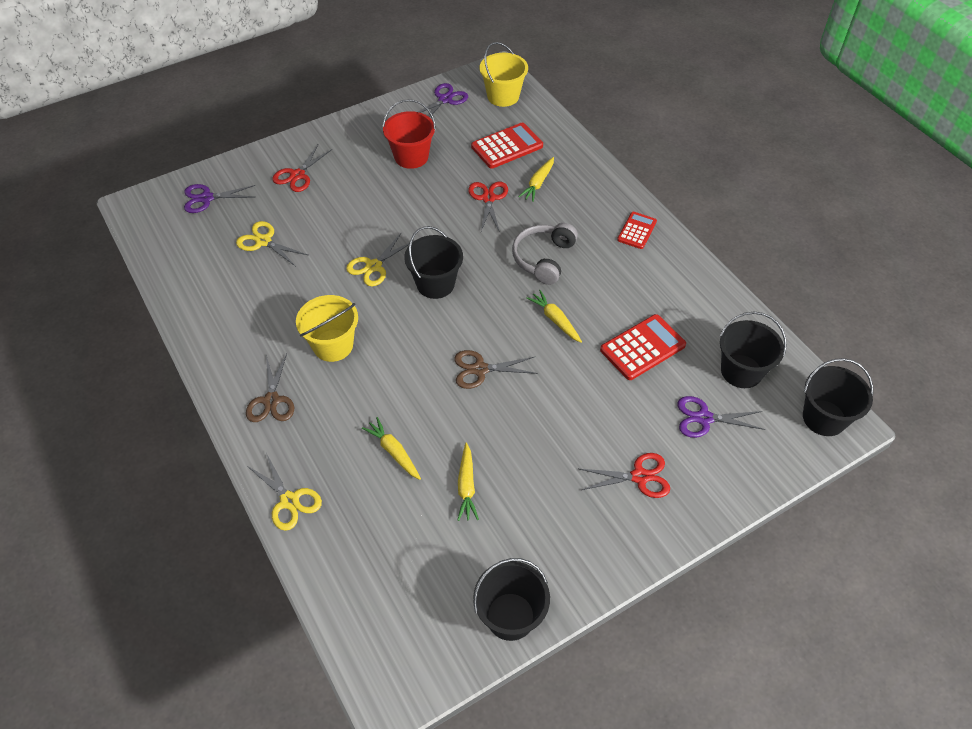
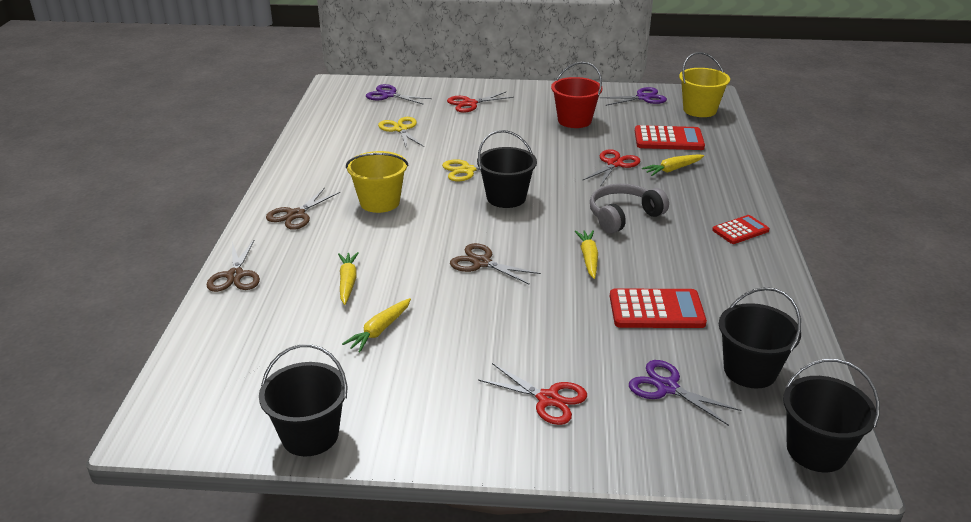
camera: 35 degrees right, 20 degrees down
(289, 501) = (235, 275): yellow scissors -> brown scissors

